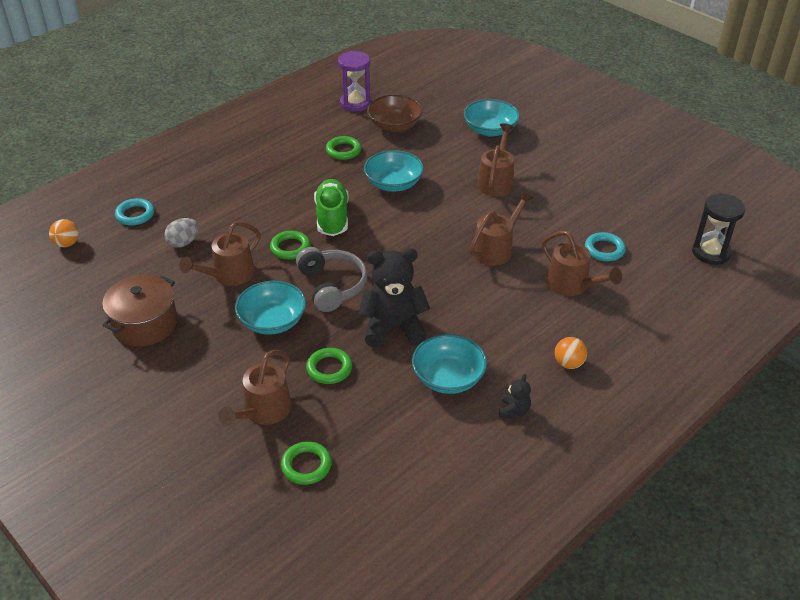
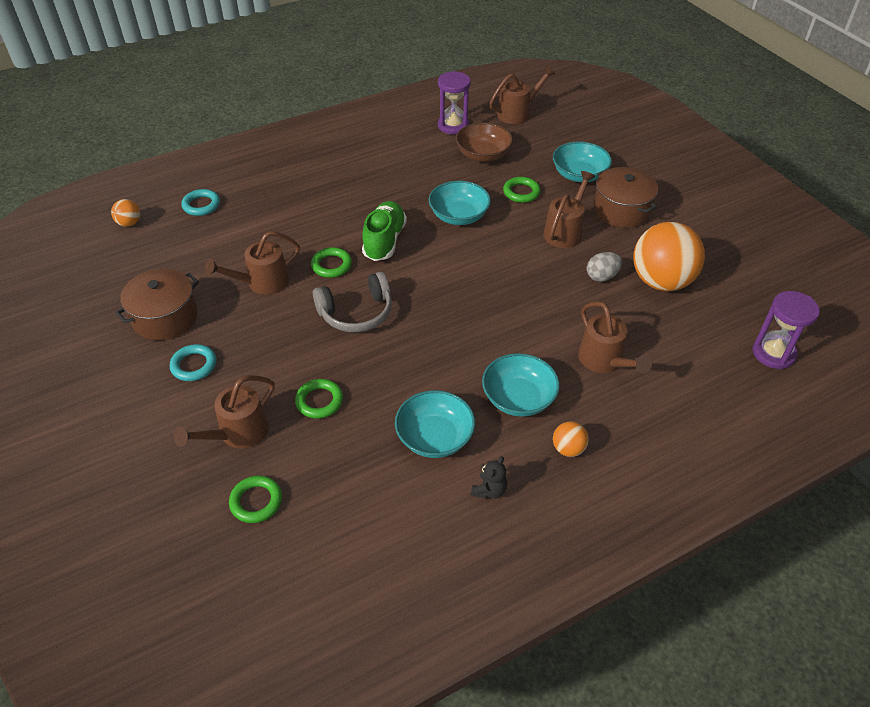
camera: 15 degrees right, 5 degrees up
(183, 242) = (234, 241): grey egg -> grey egg (602, 276)
(272, 321) = (284, 339): turquoise bowl -> turquoise bowl (518, 398)
(332, 286) = (356, 313): grey headphones -> grey headphones turned 75 degrees clockwise
(343, 150) = (422, 173): green ring -> green ring (521, 192)
(393, 327) = (400, 370): black teddy bear -> none
(496, 249) = (538, 305): brown watering can -> brown watering can (518, 113)
(539, 155) = (621, 210): none -> brown pot
(596, 210) = (661, 281): none -> orange ball
(604, 249) = (654, 327): turquoise ring -> turquoise ring (194, 365)
(711, 252) = (773, 353): black hourglass -> purple hourglass

